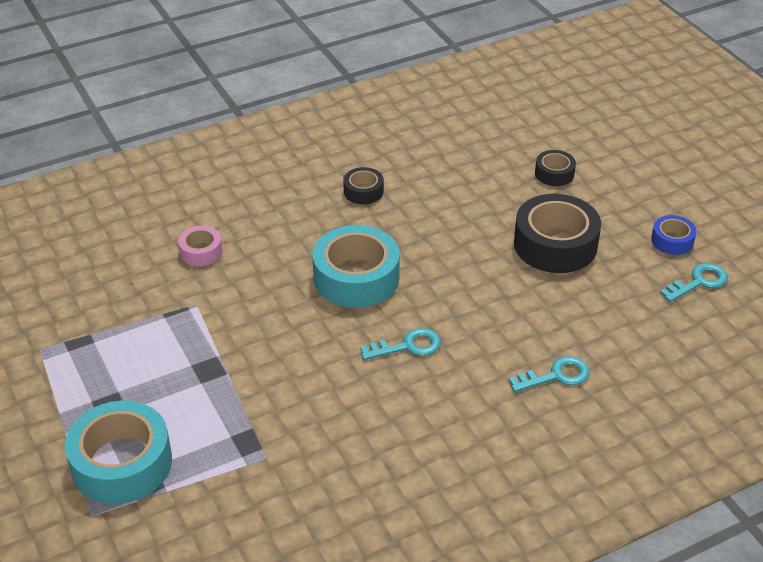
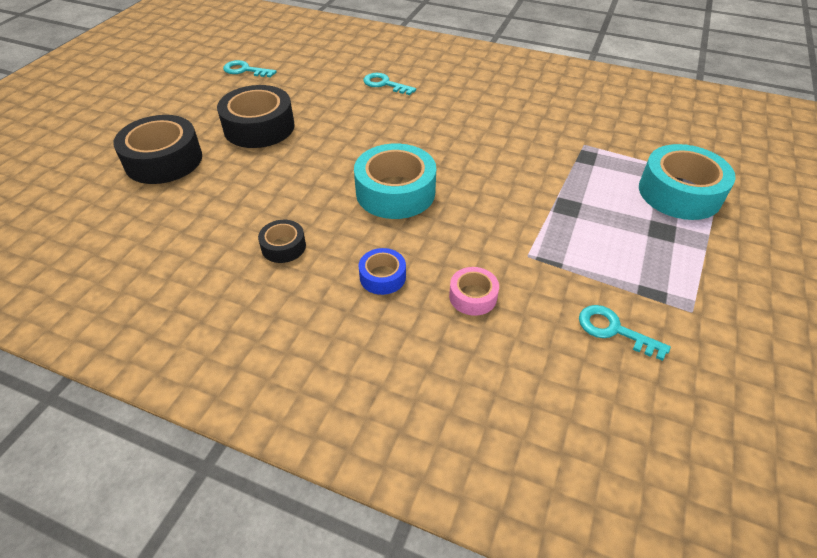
camera: 130 degrees left, 5 degrees up
(407, 346) = (430, 139): turquoise key -> turquoise key (614, 330)
(554, 173) = (164, 160): black tape -> black tape, size x1.98
(672, 240) = (209, 90): blue tape -> blue tape (382, 277)

